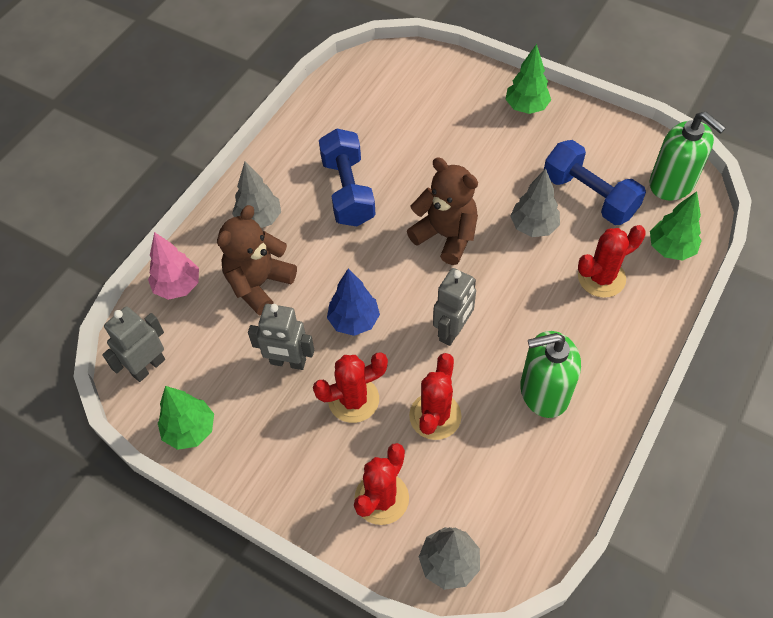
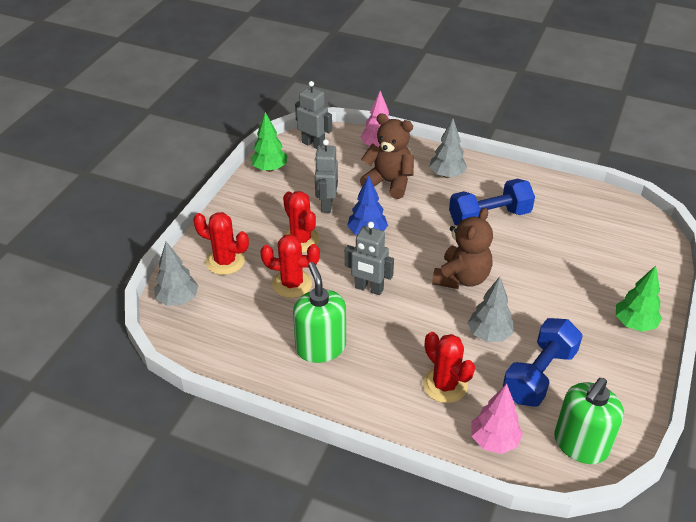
camera: 80 degrees right, 15 degrees down
(670, 249) = (494, 441): green tree -> pink tree

